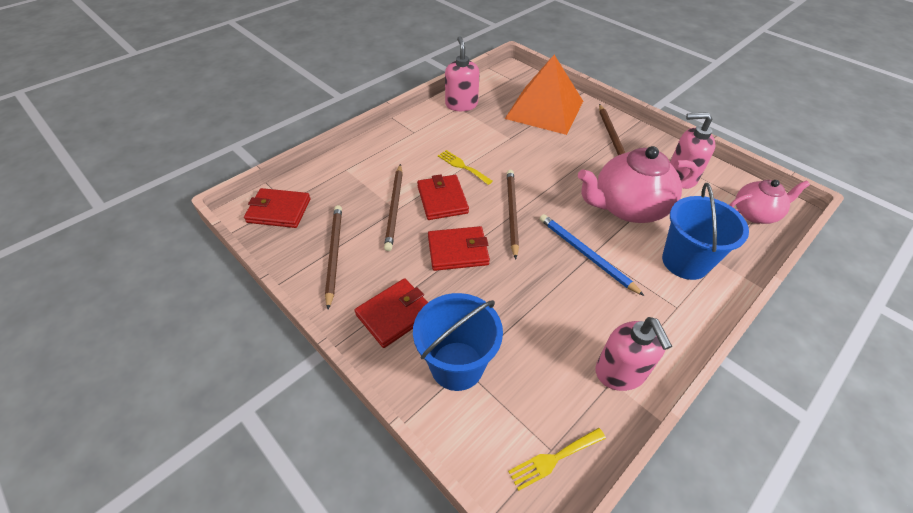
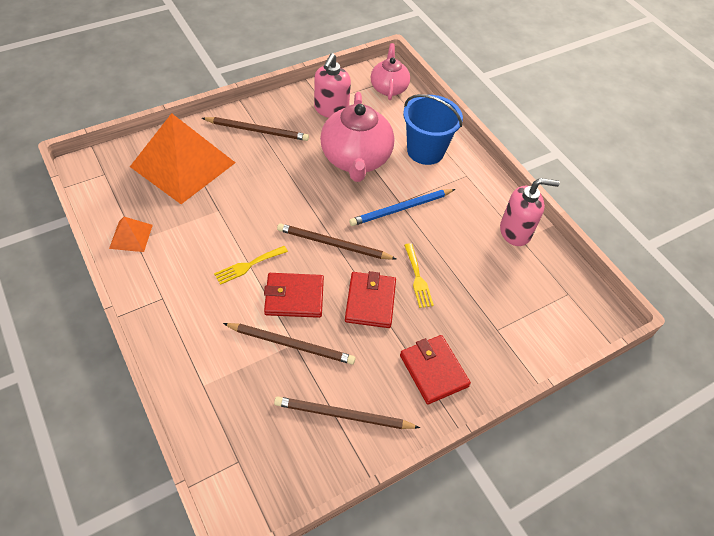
camera: 80 degrees left, 5 degrees up
(279, 211) = (252, 471): red wallet -> none
(457, 365) = (494, 334): blue bucket -> none
(461, 104) = (131, 236): pink soap dispenser -> orange pyramid
(554, 459) = (575, 294): yellow fork -> yellow fork (418, 278)

